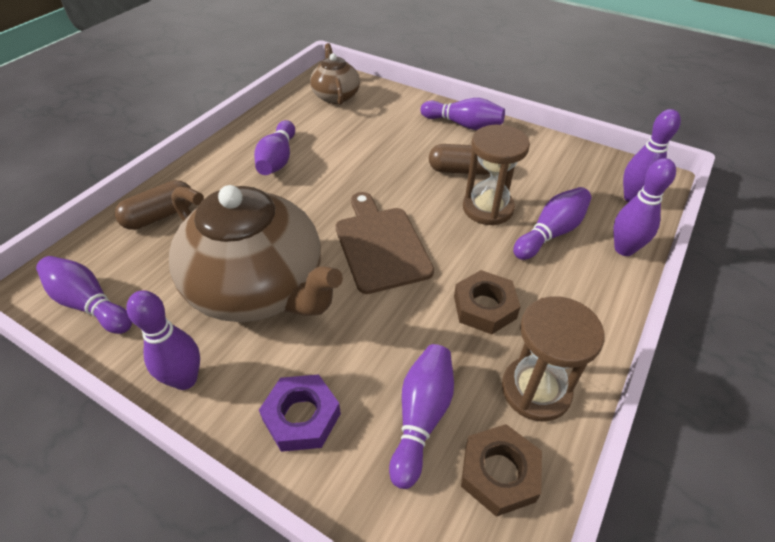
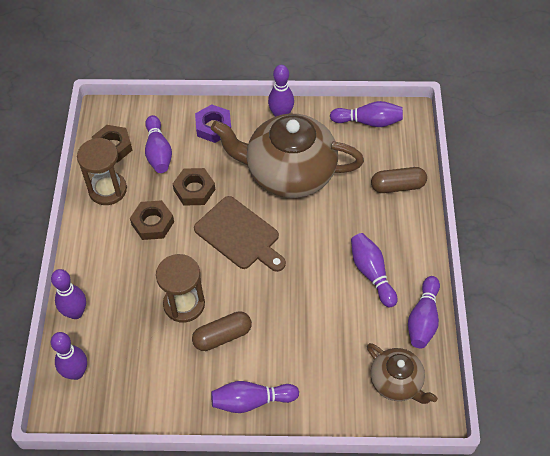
camera: 150 degrees right, 10 degrees up
(160, 216) = (397, 186): brown capsule -> brown capsule turned 60 degrees clockwise
(401, 325) = (194, 190): none -> brown nut
(550, 233) = (130, 302): purple bowling pin -> purple bowling pin (423, 319)

